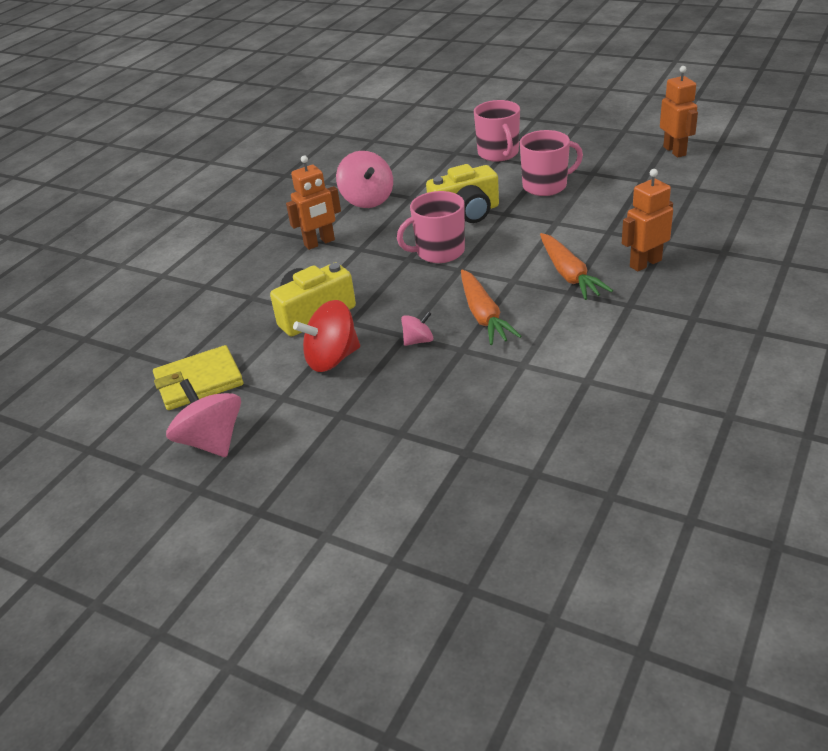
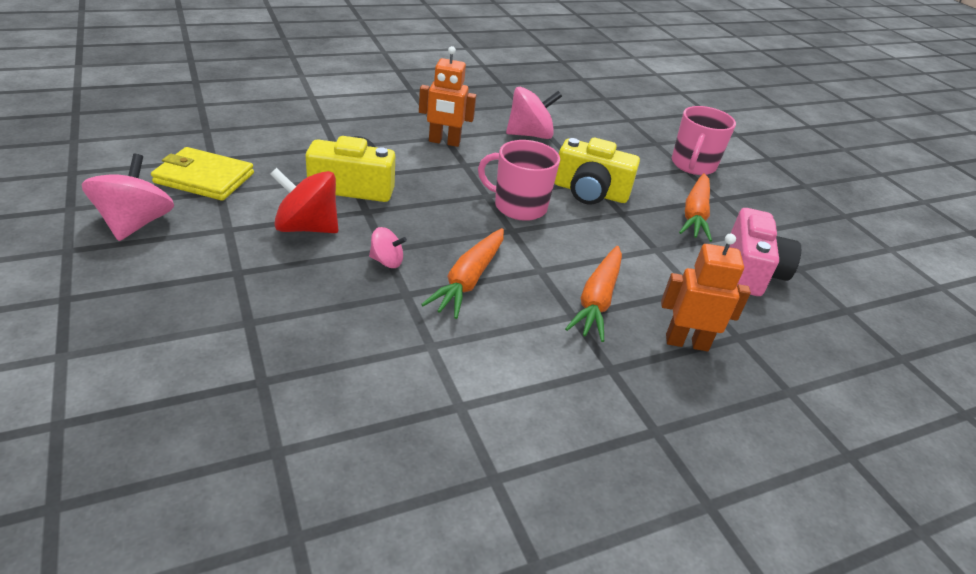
camera: 30 degrees right, 0 degrees up
(367, 200) = (530, 135): pink spinning top -> pink spinning top turned 120 degrees counterclockwise
(546, 186) = (695, 214): pink mug -> orange carrot
(621, 200) = (751, 271): none -> pink camera
(675, 151) = (875, 264): orange robot -> none

